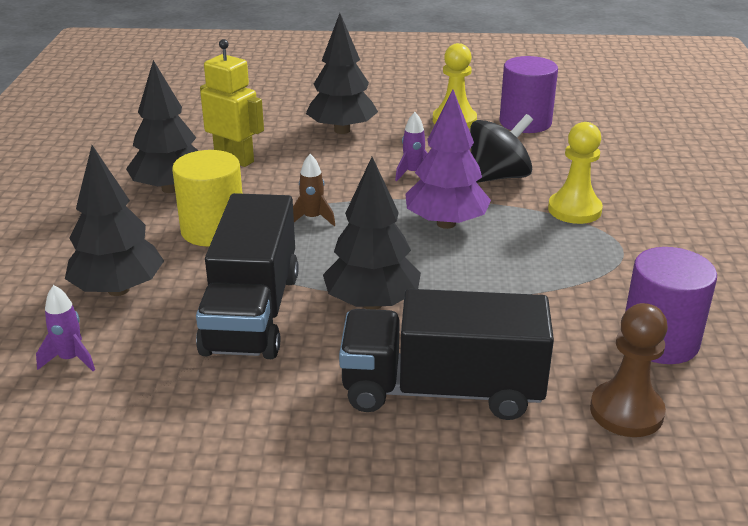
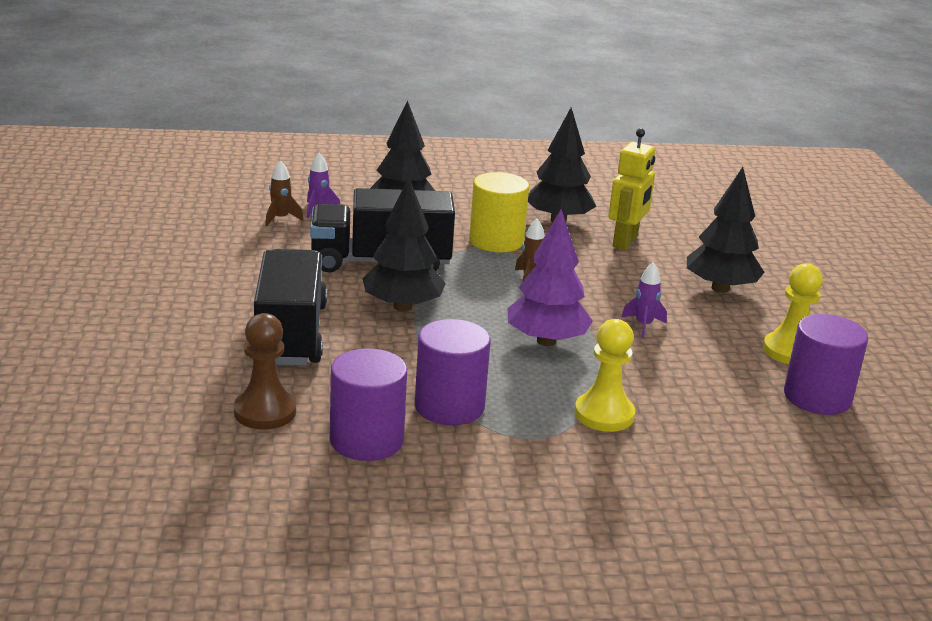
camera: 80 degrees right, 5 degrees down
(87, 396) = (280, 219): none -> brown rocket
(498, 177) = (659, 372): black spinning top -> none
(582, 287) = (449, 406): none -> purple cylinder

